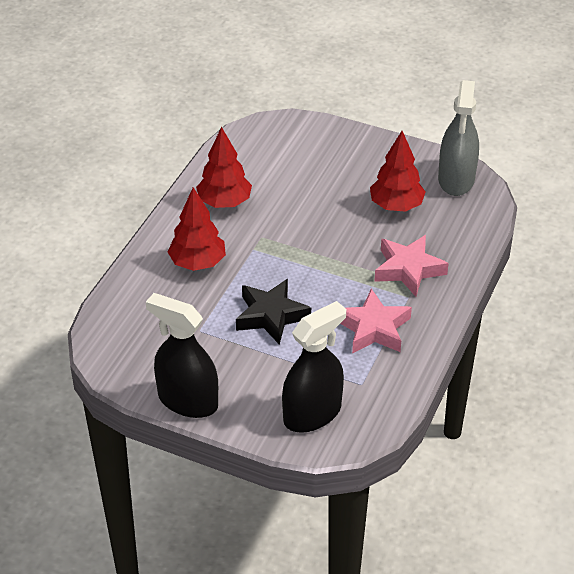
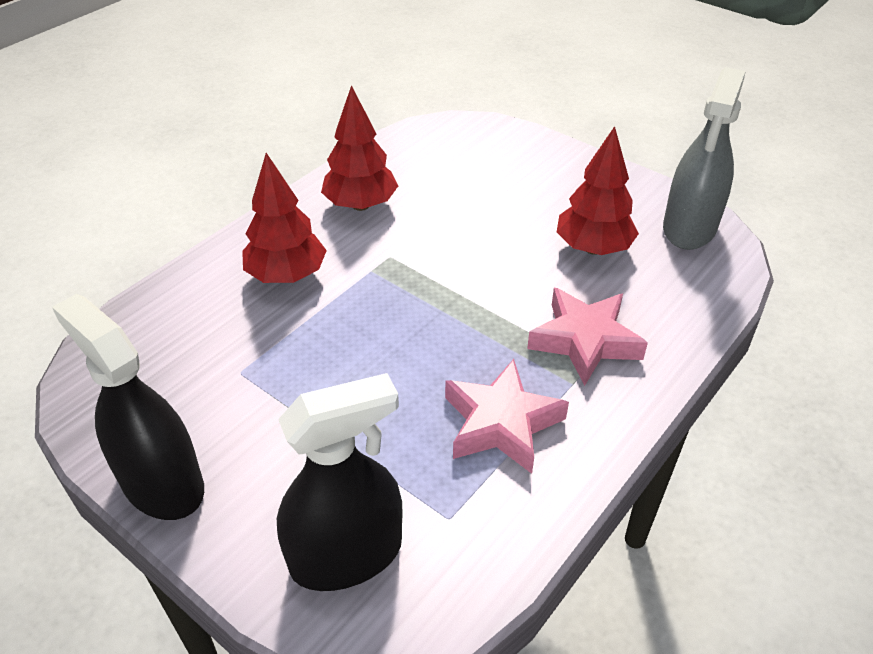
camera: 15 degrees right, 0 degrees up
(271, 316) = (353, 371): black star -> none

